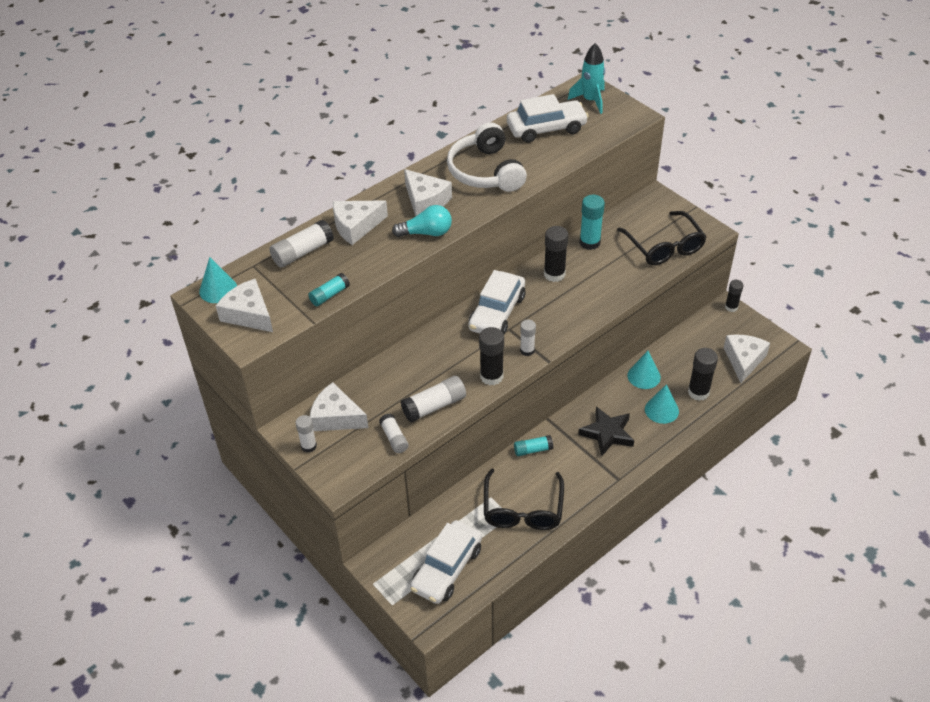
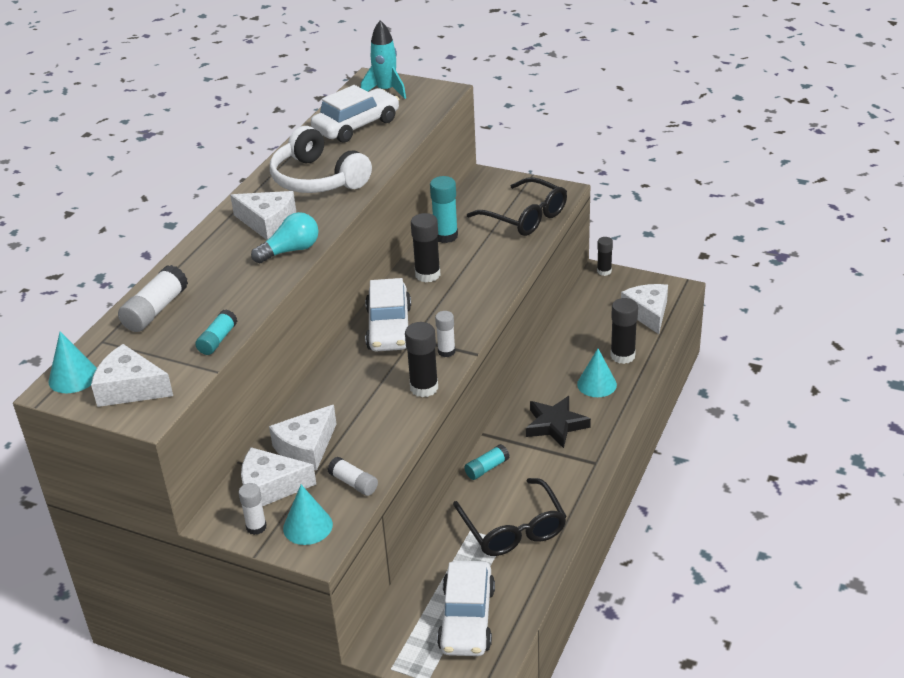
camera: 25 degrees left, 10 degrees down
(356, 226) = (203, 268): white cheese -> white cheese (306, 448)
(434, 406) = (379, 437): white glue stick -> none
(644, 376) = (558, 360): turquoise cone -> turquoise cone (307, 526)

